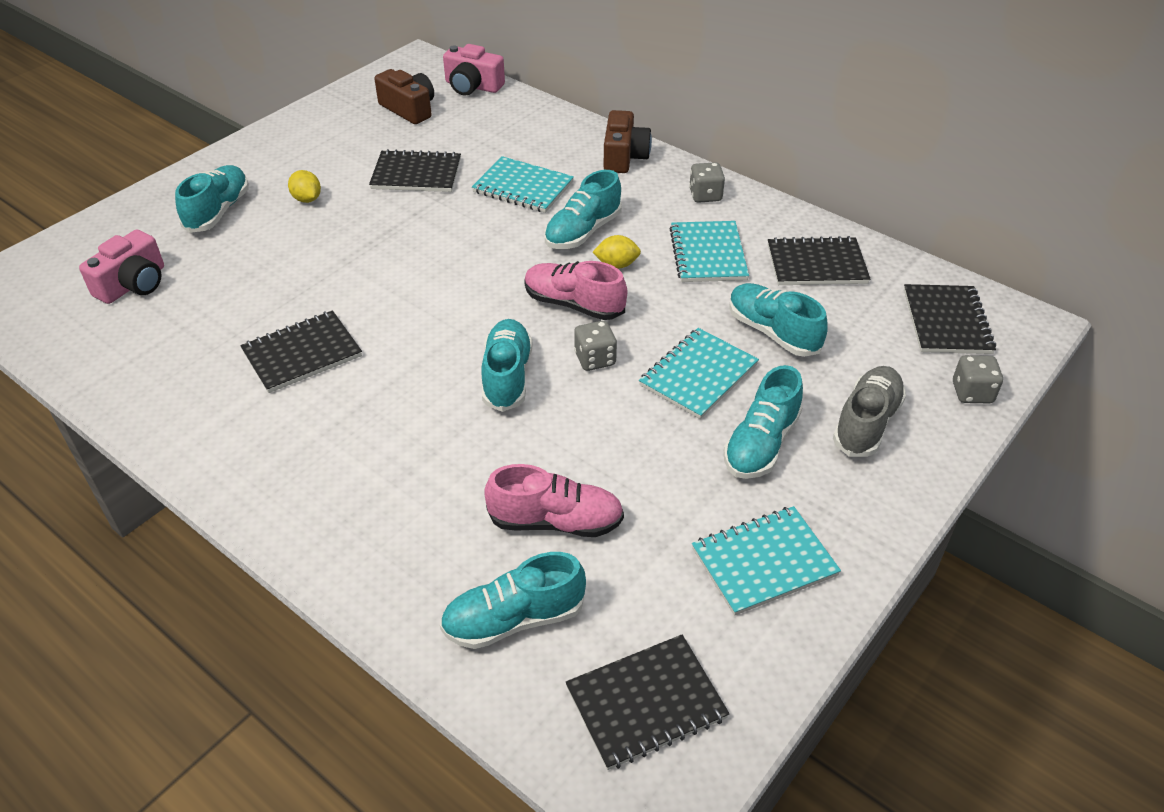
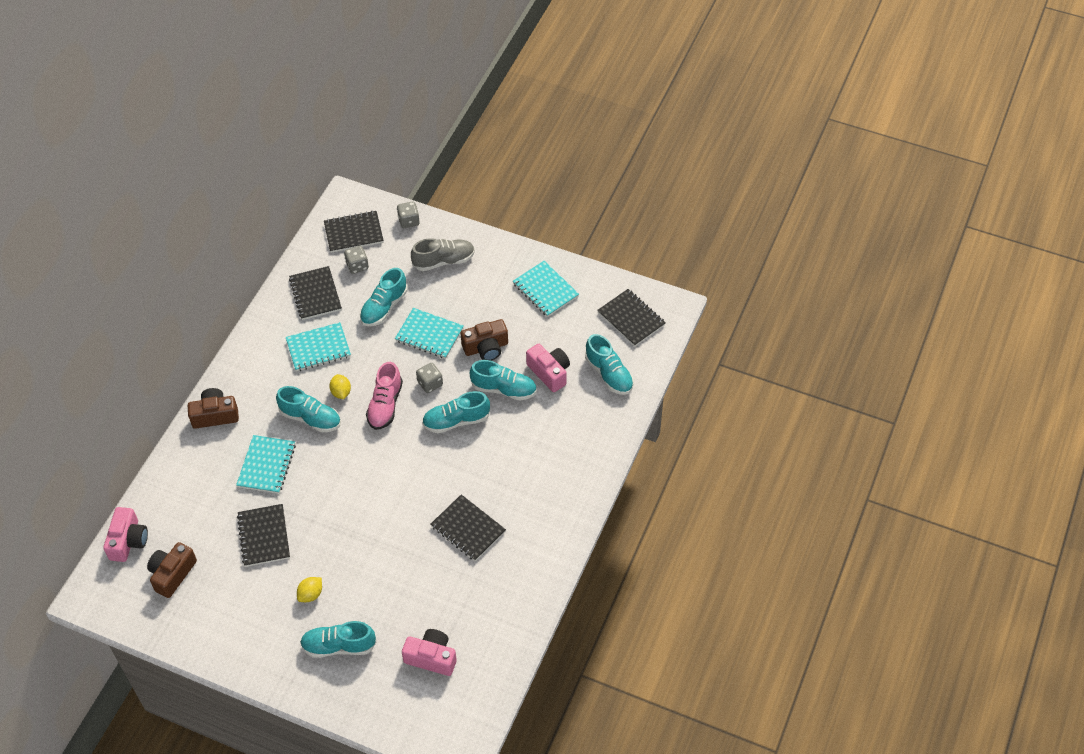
camera: 105 degrees left, 10 degrees up
(556, 521) = (549, 372): pink shoe -> pink camera
(646, 442) = (486, 348): none -> brown camera
(705, 195) = (254, 360): grey dice -> grey dice (357, 266)
(761, 444) = (472, 301): turquoise shoe -> turquoise shoe (504, 389)
(866, 423) = (444, 261): grey shoe -> grey shoe turned 150 degrees clockwise

